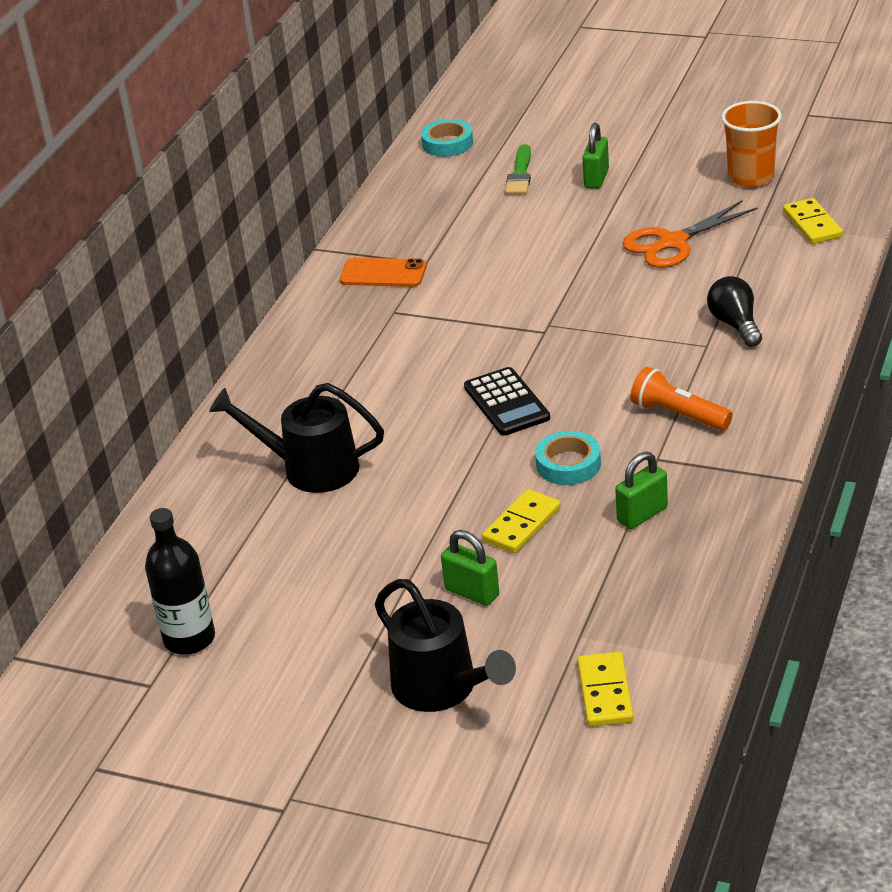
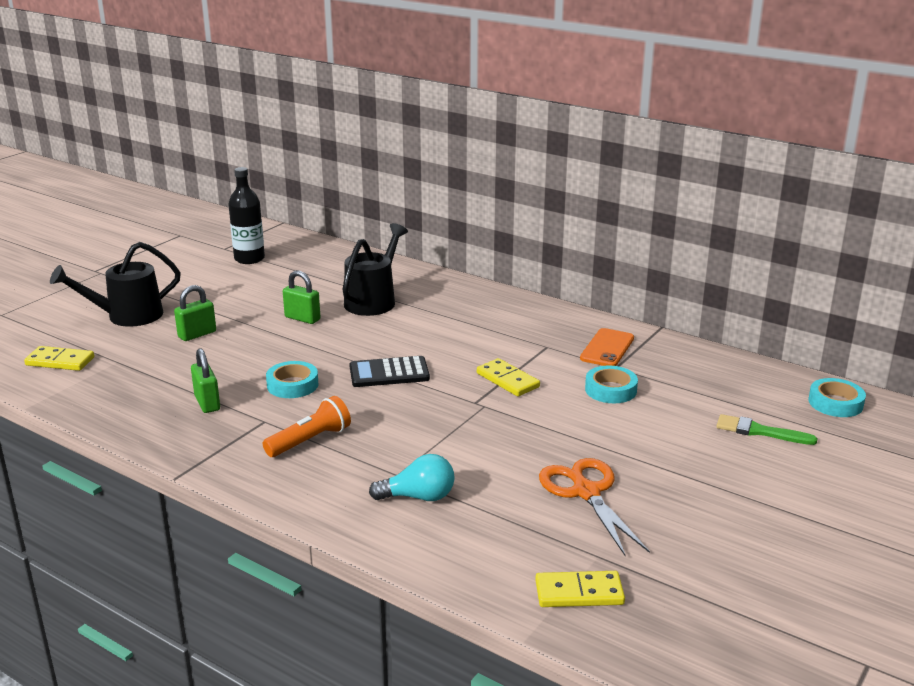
camera: 100 degrees right, 10 degrees down
(478, 258) = (610, 390): none -> turquoise tape
(521, 524) = (244, 359): yellow domino -> yellow domino (508, 380)
(596, 178) = (736, 472): green padlock -> green padlock (302, 318)
(735, 324) = (418, 497): black light bulb -> turquoise light bulb
(751, 177) = (706, 574): orange cup -> none

